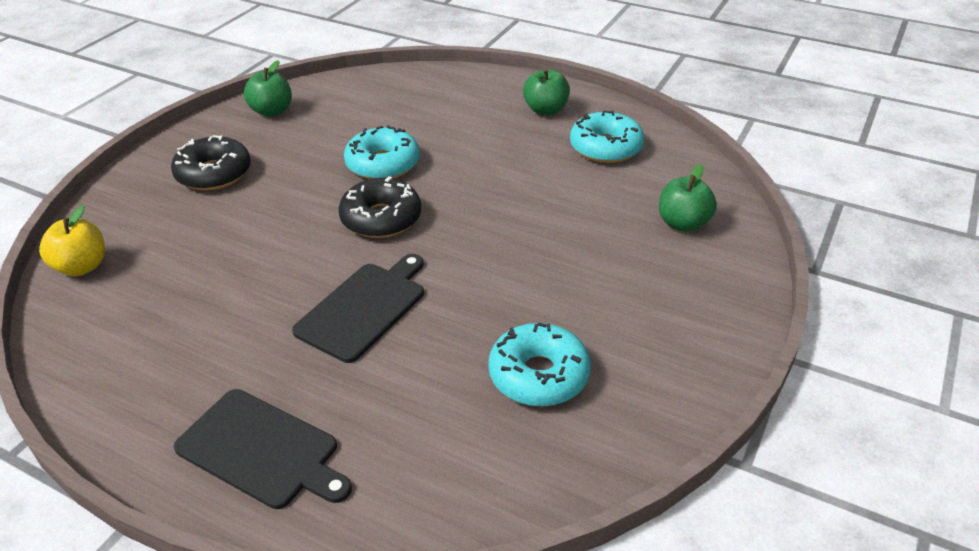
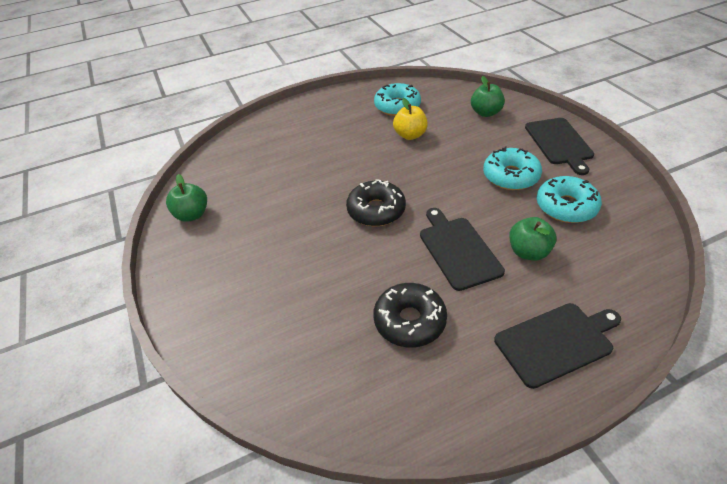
camera: 50 degrees left, 5 degrees up
(82, 267) = (276, 386): yellow apple -> yellow apple (410, 135)
(214, 174) = (236, 270): black donut -> black donut (409, 321)
(383, 164) = (319, 188): turquoise donut -> turquoise donut (510, 176)
(545, 110) = (338, 109): green apple -> green apple (528, 252)
(690, 319) = (559, 143): none -> black cutting board

